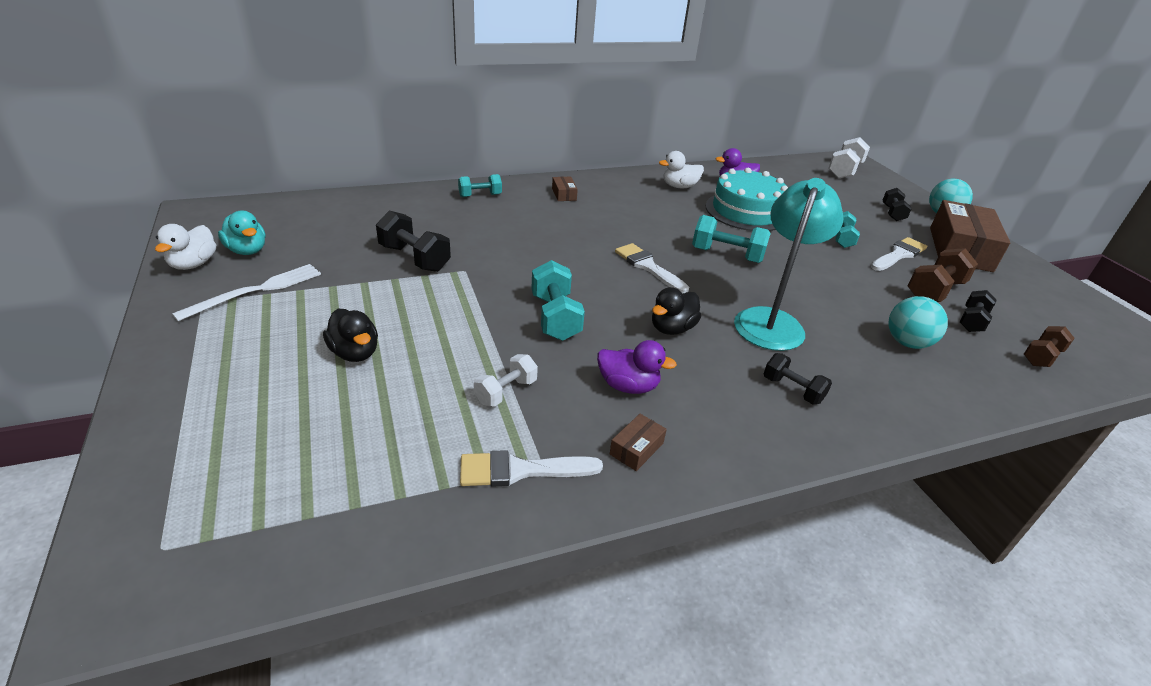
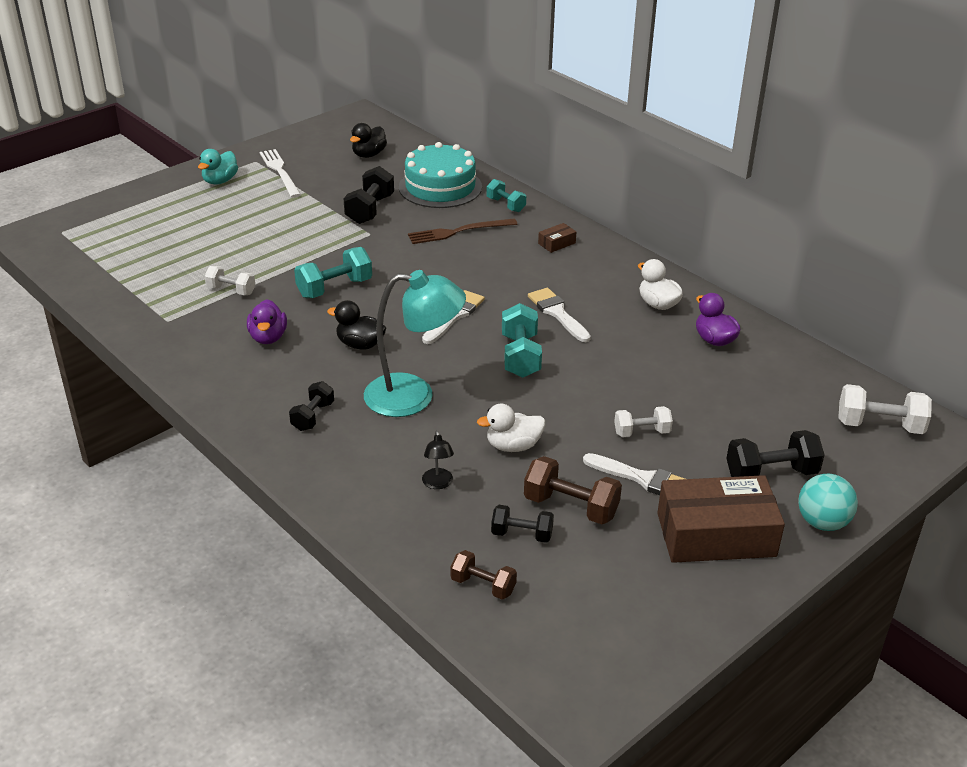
camera: 70 degrees right, 0 degrees up
(193, 264) = (293, 141): white duck -> white duck (513, 446)
(247, 250) = (325, 150): turquoise duck -> turquoise duck (220, 181)
(256, 291) = (280, 172): white fork -> white fork turned 135 degrees counterclockwise
(355, 353) = (237, 227): black duck -> black duck (369, 154)
(505, 227) = (458, 232): none -> brown fork
(520, 470) = (159, 314): white brush -> white brush (557, 313)
(636, 449) = (201, 353): brown box -> none
(746, 211) = (642, 357): turquoise cake -> turquoise cake (440, 187)
(842, 239) = (642, 432): turquoise dumbbell -> white dumbbell
(892, 213) = (771, 473): black dumbbell -> black dumbbell, size x1.56
(907, 343) = (438, 484): turquoise ball -> black lamp

